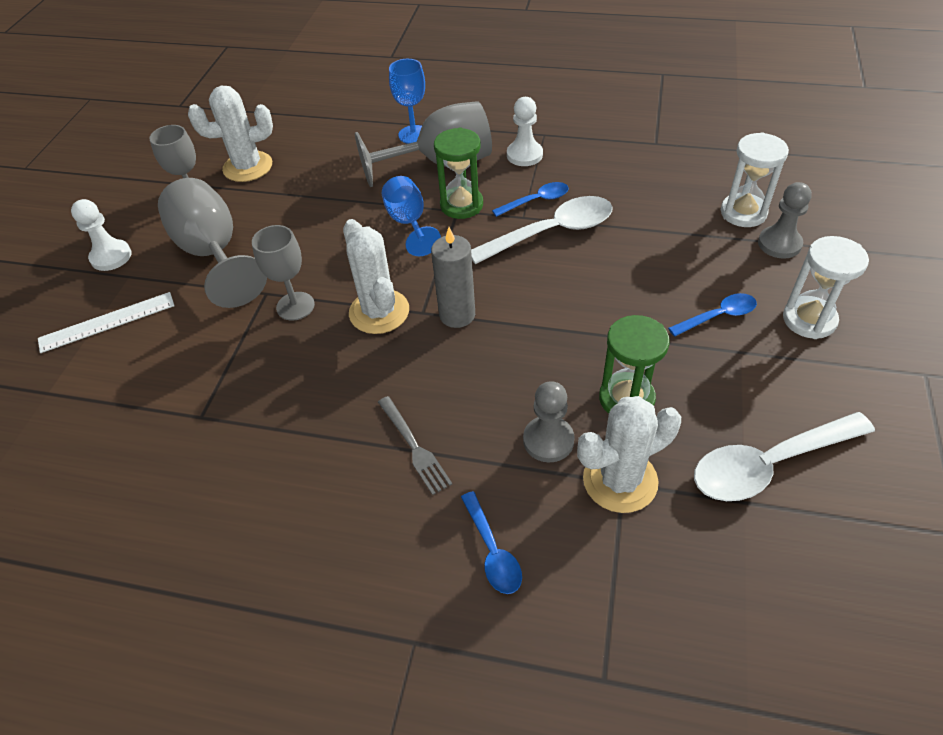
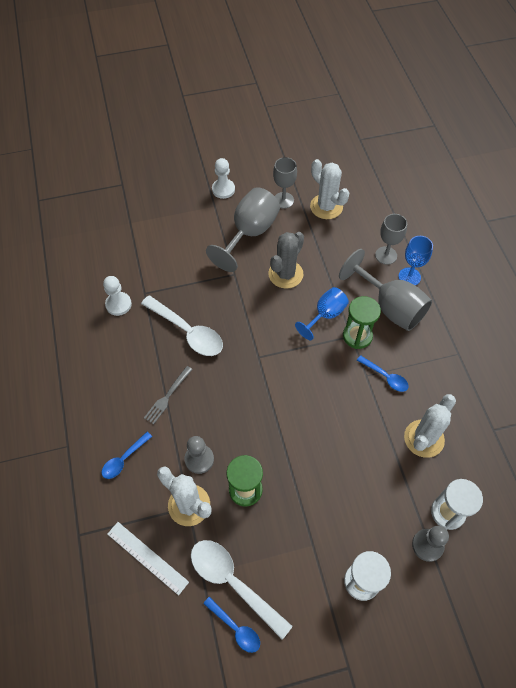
camera: 60 degrees right, 10 degrees up
(107, 322) = (181, 217): white ruler -> white ruler (147, 557)
(295, 306) = (232, 293): grey goblet -> grey goblet (386, 255)
(314, 239) = (285, 274): none -> grey cactus
(379, 312) = (248, 335): white cactus -> white cactus (424, 438)
(457, 315) = (265, 375): grey candle -> none
(524, 155) = (428, 351): white pawn -> white pawn (118, 304)
(552, 232) = (361, 398): white spoon -> white spoon (188, 332)
(718, 316) = (336, 523): blue spoon -> blue spoon (235, 628)

